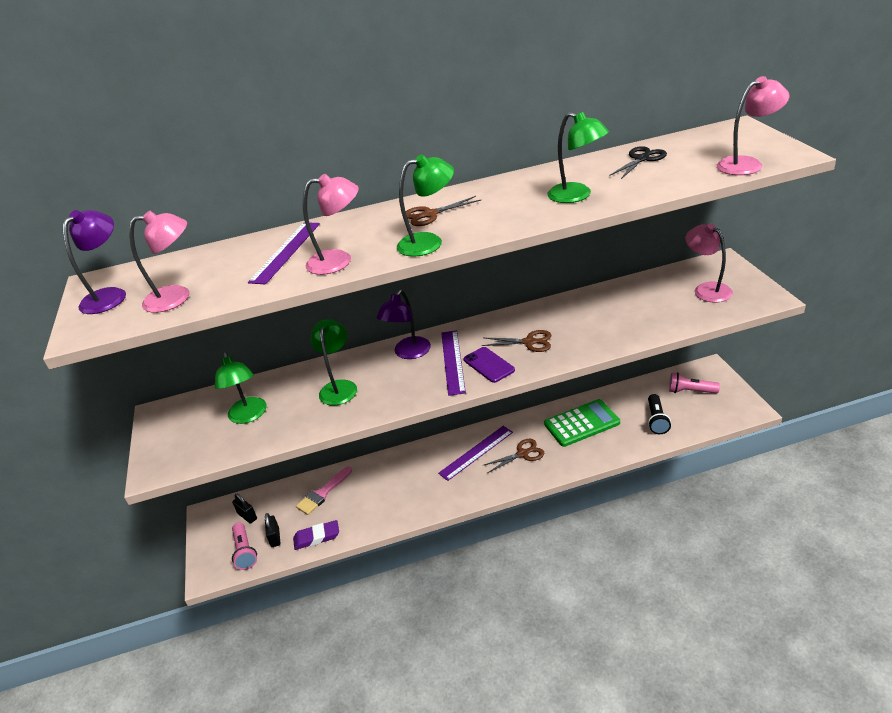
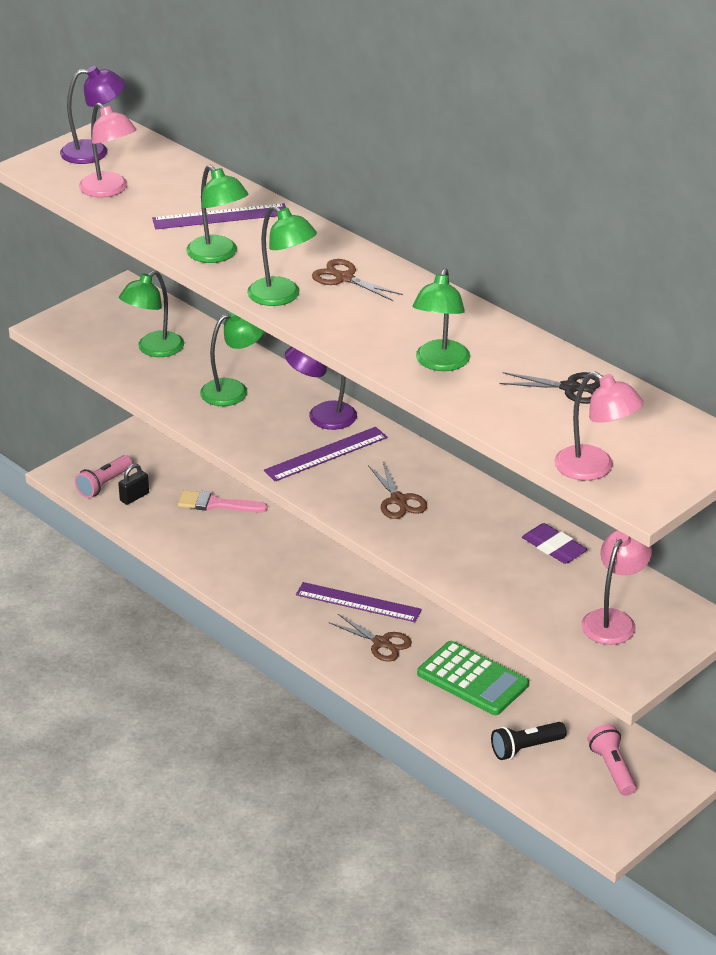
camera: 55 degrees right, 0 degrees up
(247, 516) = (150, 463): black padlock -> none
(317, 537) = (152, 527): purple eraser -> purple eraser (554, 548)
(339, 261) = (218, 255): pink lamp -> green lamp
(489, 365) = (335, 482): purple phone -> none

